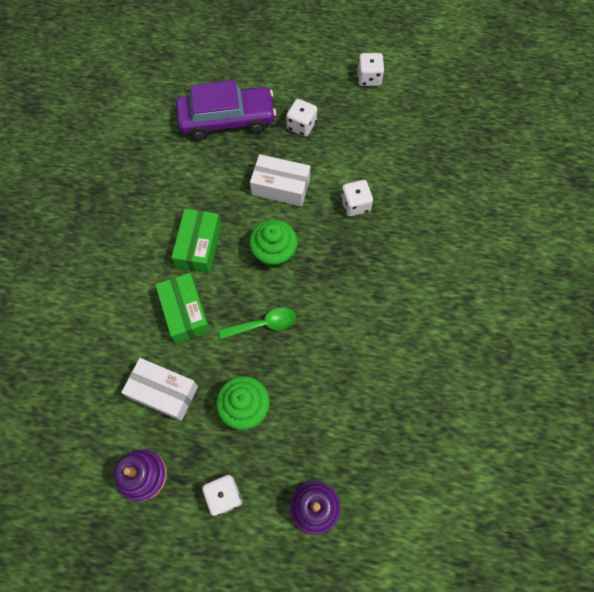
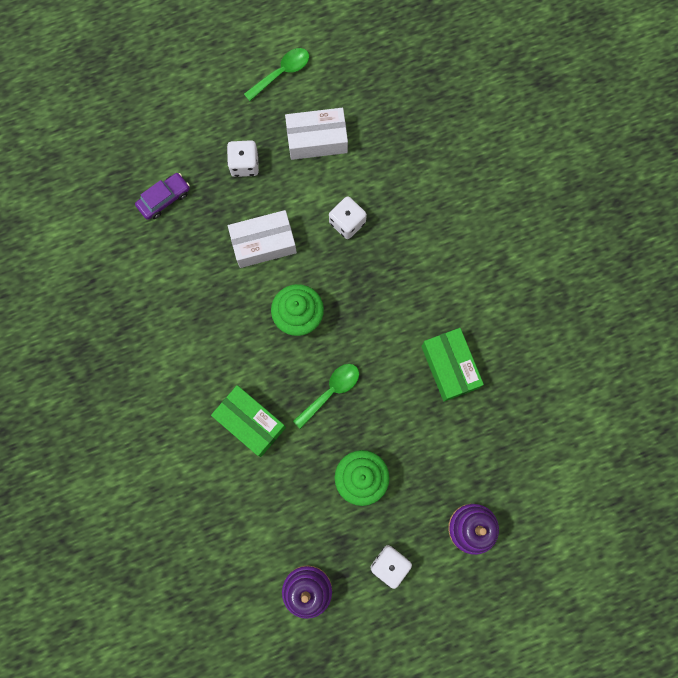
camera: 30 degrees left, 10 degrees up
(163, 392) = (278, 508): white box -> white box (317, 139)
(199, 246) = (222, 350): green box -> green box (449, 367)
(227, 120) = (164, 199): purple car -> purple car, size x0.49
(369, 78) = (282, 73): white dice -> green spoon

